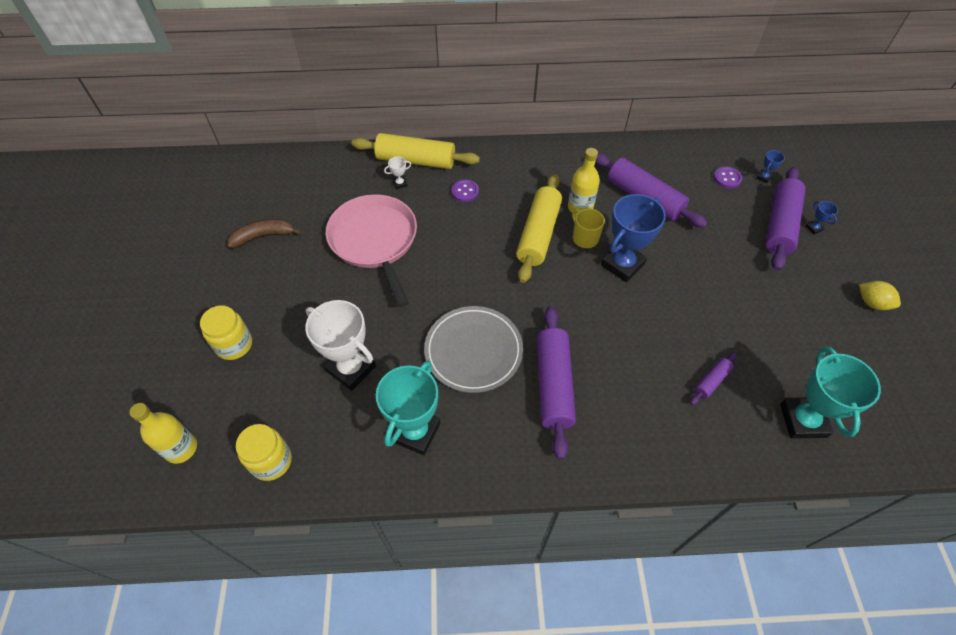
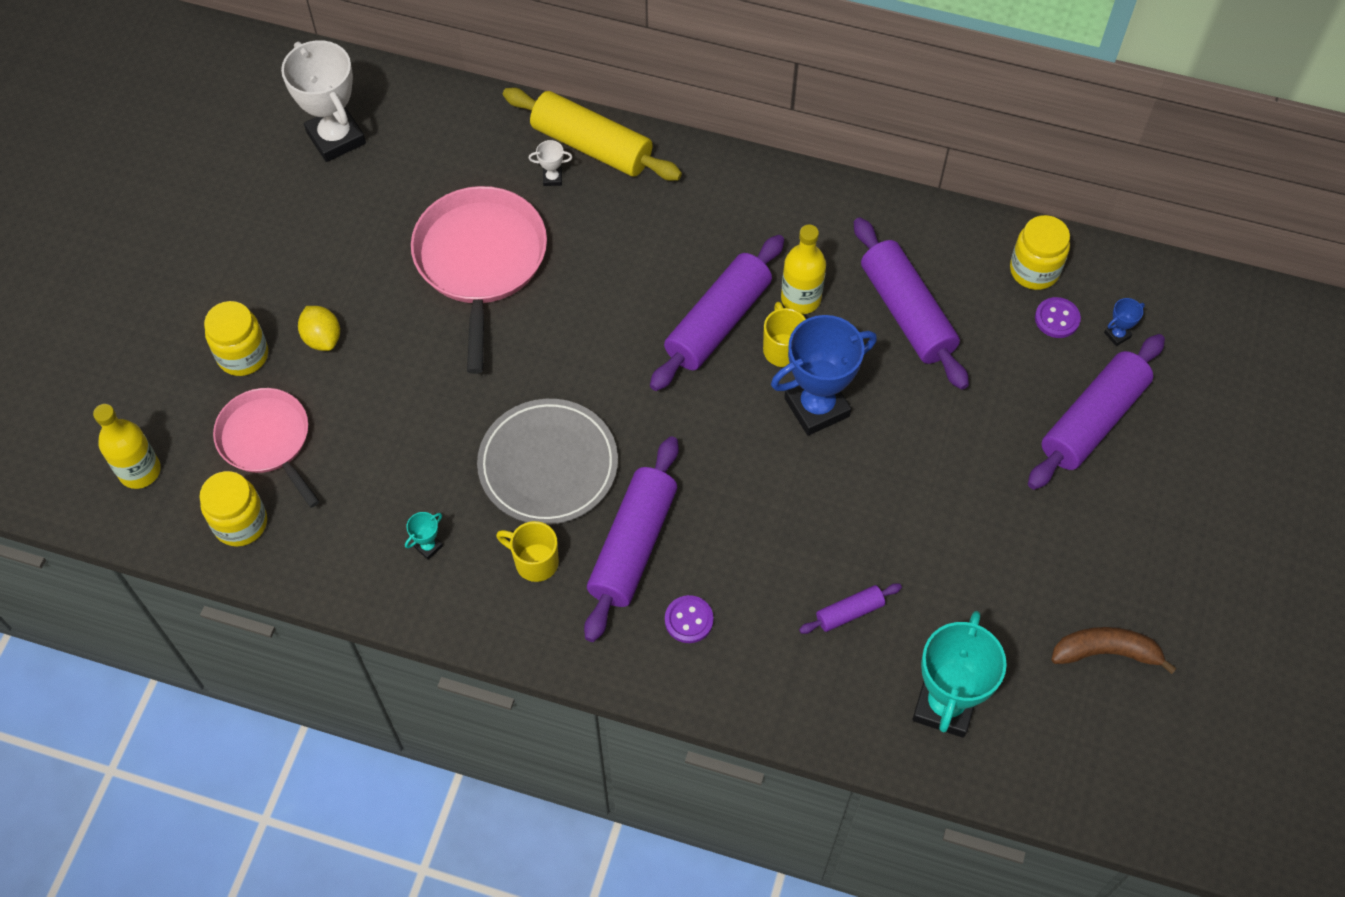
camera: 20 degrees right, 5 degrees up
(263, 236) = (331, 206): brown banana -> brown banana (1106, 652)
(271, 396) = (267, 440): none -> pink pan
(351, 369) = (379, 437): white trophy -> white trophy (336, 138)
(415, 432) = (428, 546): turquoise trophy -> turquoise trophy, size x0.41
(465, 191) = (642, 220): purple button -> purple button (689, 620)
(493, 417) = (534, 561): none -> yellow mug
(538, 234) = (718, 322): yellow rolling pin -> purple rolling pin
(700, 157) = (1034, 270): none -> yellow jar
(813, 228) = (1143, 442): blue trophy -> none
(872, 303) = (1155, 582): yellow lemon -> yellow lemon (322, 338)

